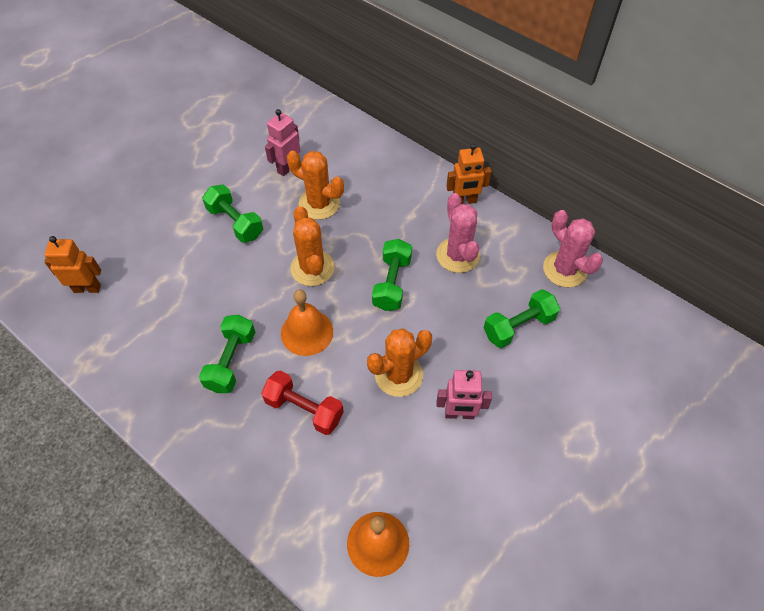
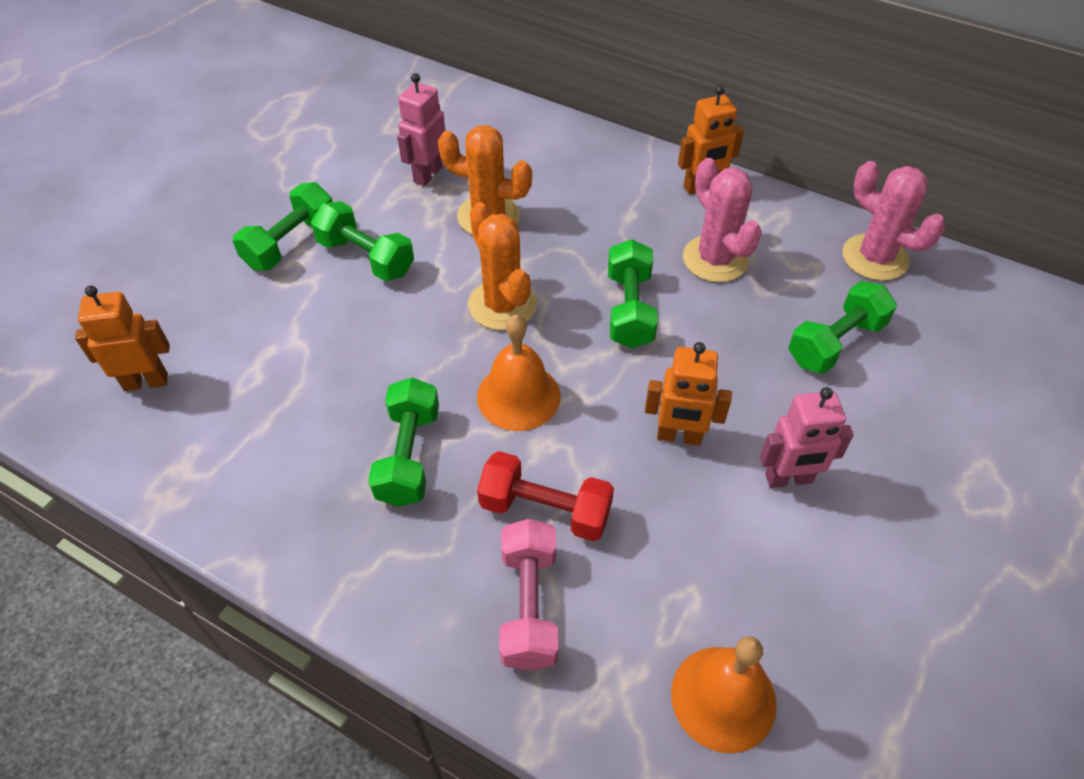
camera: 10 degrees left, 5 degrees down
(191, 206) = (290, 243): none -> green dumbbell
(279, 467) = (529, 605): none -> pink dumbbell
(399, 375) = (679, 436): orange cactus -> orange robot

